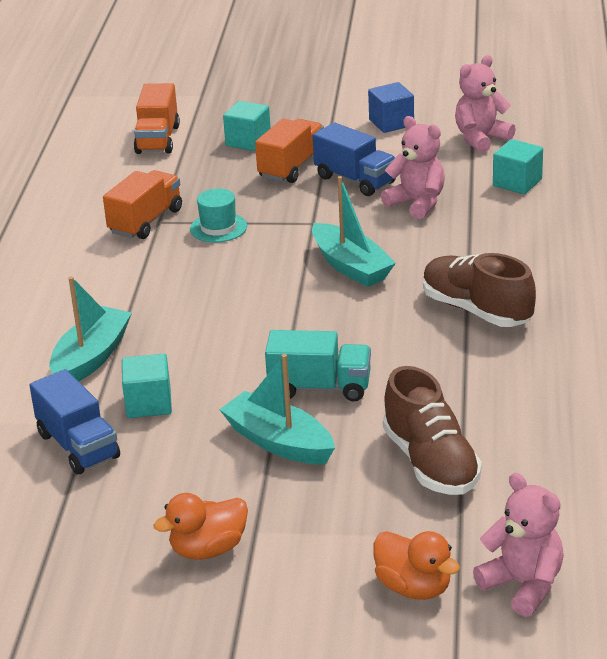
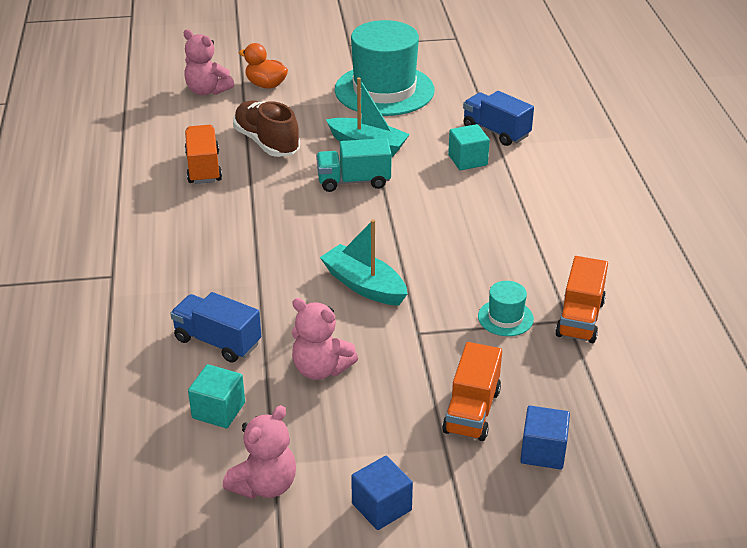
camera: 165 degrees right, 5 degrees up
(91, 358) = (531, 186): turquoise boat -> none
(157, 139) = (652, 444): orange truck -> orange truck (203, 168)
(208, 549) = (384, 90): orange duck -> turquoise hat
(248, 141) = (543, 451): turquoise cube -> blue cube
(355, 180) = (394, 397): blue truck -> blue truck (217, 341)
(476, 310) = (248, 253): brown shoe -> none

